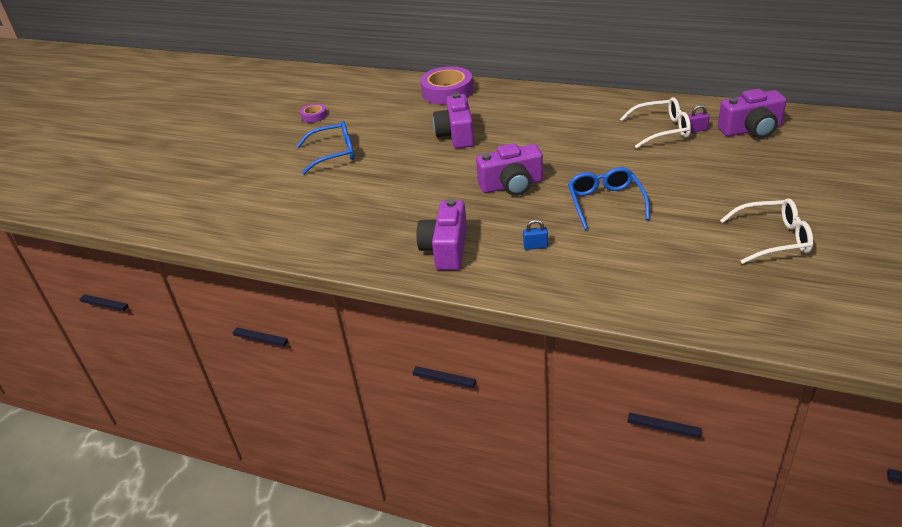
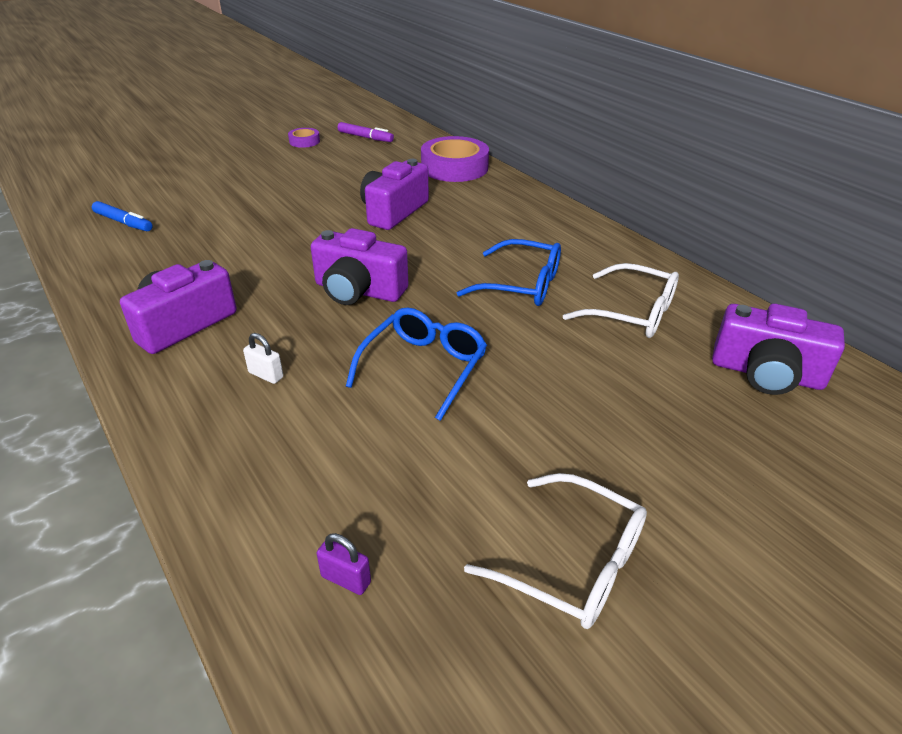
camera: 30 degrees right, 0 degrees up
(291, 220) = (123, 222): none -> blue marker
(334, 153) = (261, 180): blue glasses -> blue glasses (521, 285)
(353, 95) = (365, 137): none -> purple marker
(535, 246) = (266, 375): blue padlock -> white padlock
(697, 130) = (681, 335): purple padlock -> purple padlock (346, 579)

